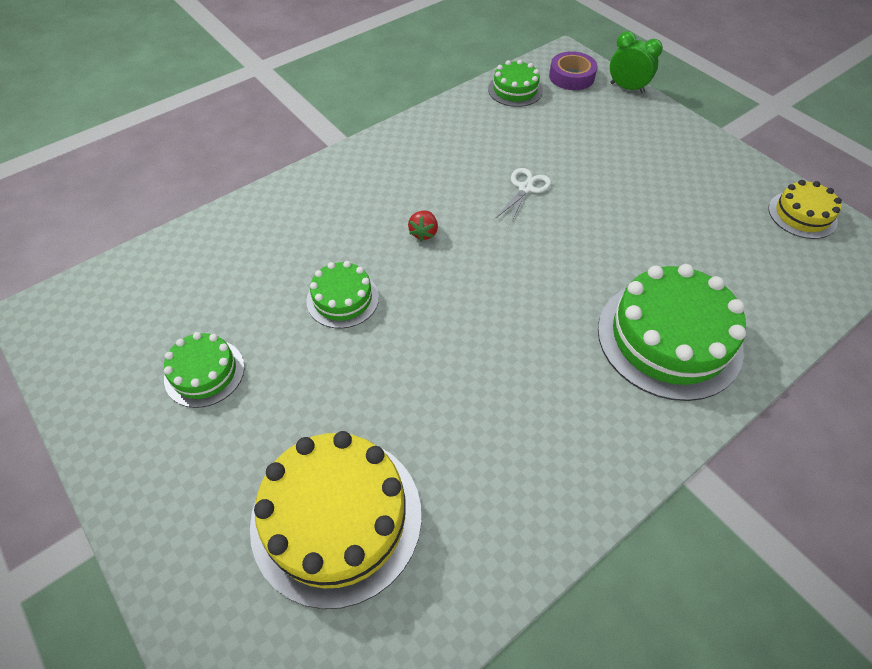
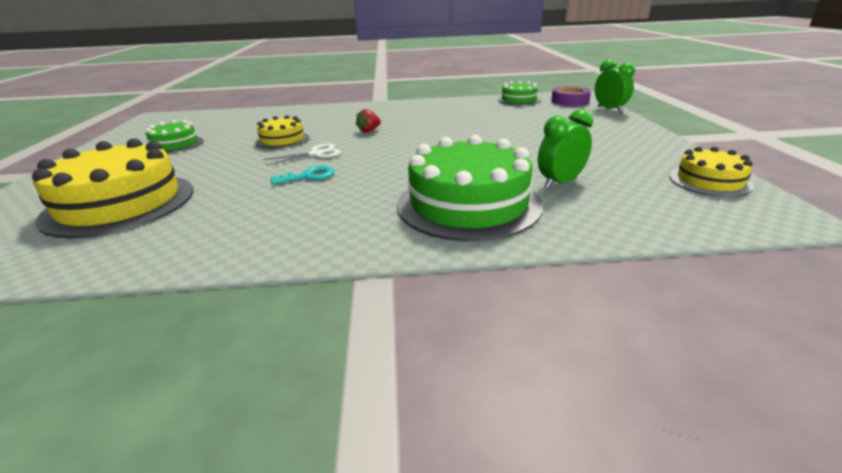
camera: 35 degrees right, 25 degrees down
(342, 299) = (282, 140): green cake -> yellow cake
(475, 362) = (308, 176): none -> turquoise key
(525, 188) = (464, 129): white scissors -> white scissors (316, 154)
(705, 266) = (560, 183): none -> green clock

